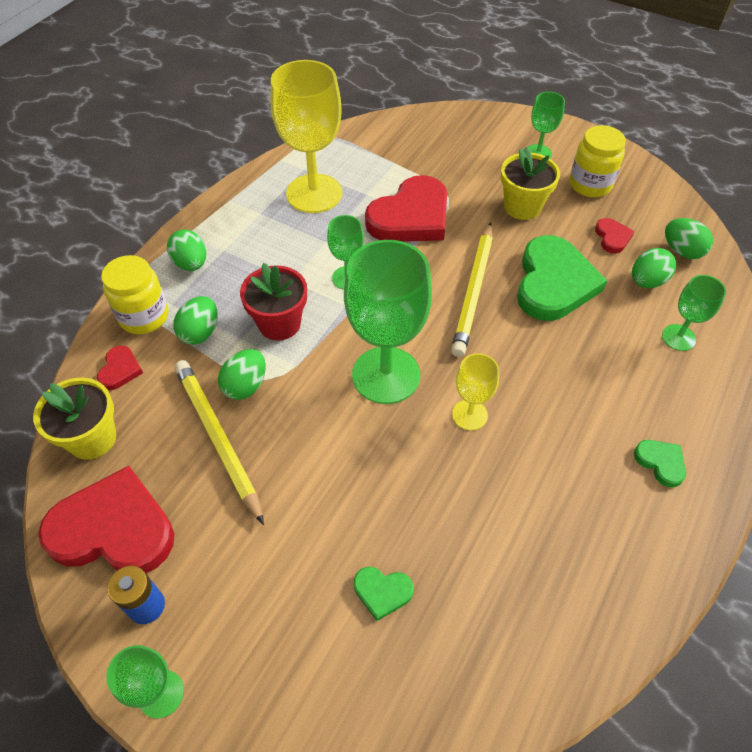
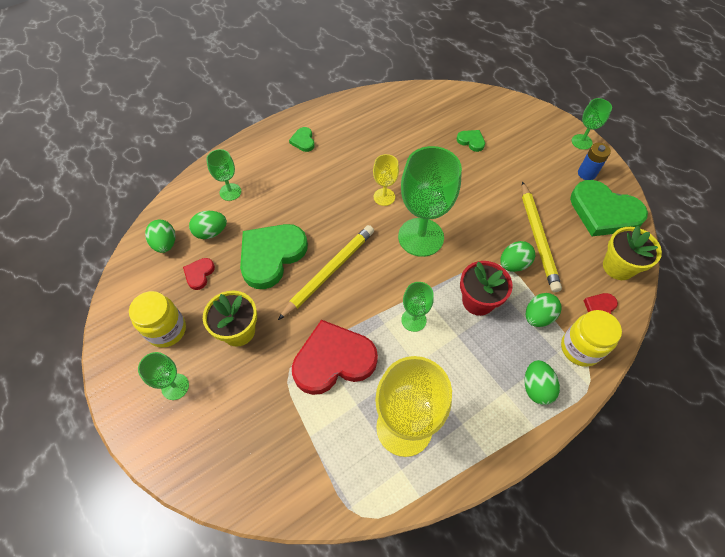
camera: 155 degrees left, 5 degrees up
(113, 529) = (603, 212): red heart -> green heart

